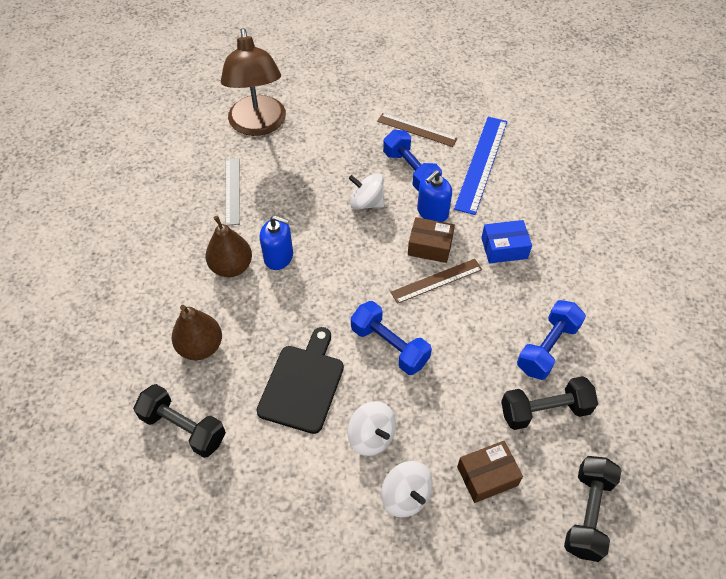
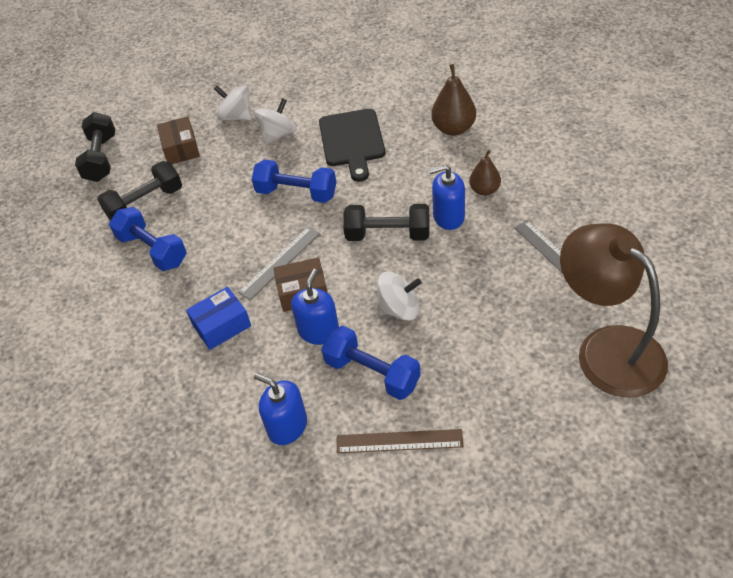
camera: 160 degrees right, 5 degrees down
(183, 428) = (420, 85): black dumbbell -> black dumbbell (388, 235)
(231, 267) = (484, 190): brown pear -> brown pear, size x0.65
(371, 436) = (278, 135): white spinning top -> white spinning top turned 105 degrees clockwise
(436, 281) = (280, 262): brown ruler -> grey ruler
(481, 163) = (287, 426): blue ruler -> blue soap dispenser
(487, 476) = (181, 149): brown box -> brown box turned 60 degrees counterclockwise
(547, 348) = (153, 250): blue dumbbell -> blue dumbbell turned 60 degrees counterclockwise

